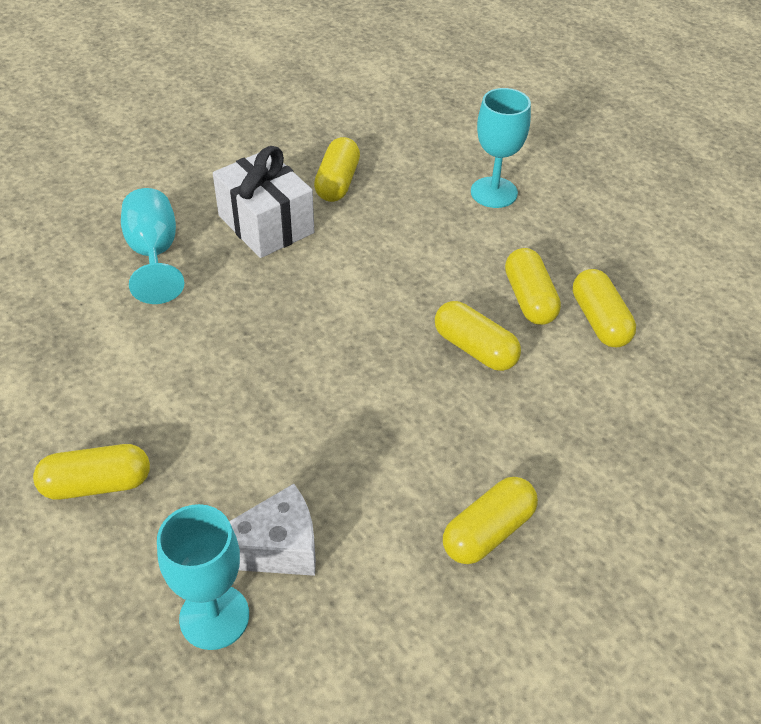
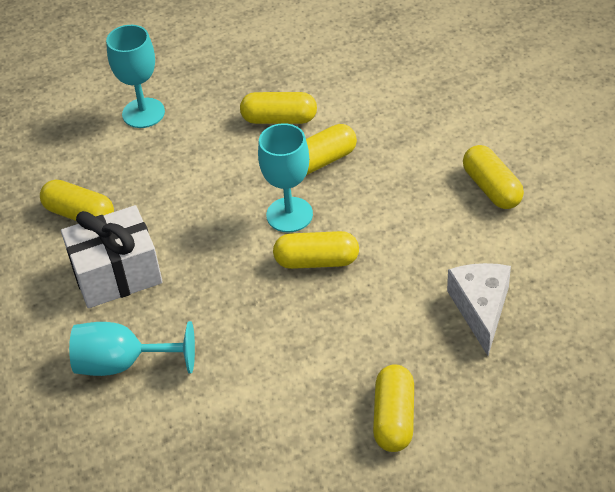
camera: 70 degrees left, 0 degrees up
(214, 617) = (532, 349): turquoise goblet -> turquoise goblet (289, 215)
(599, 321) = (316, 86): yellow capsule -> yellow capsule (317, 261)

